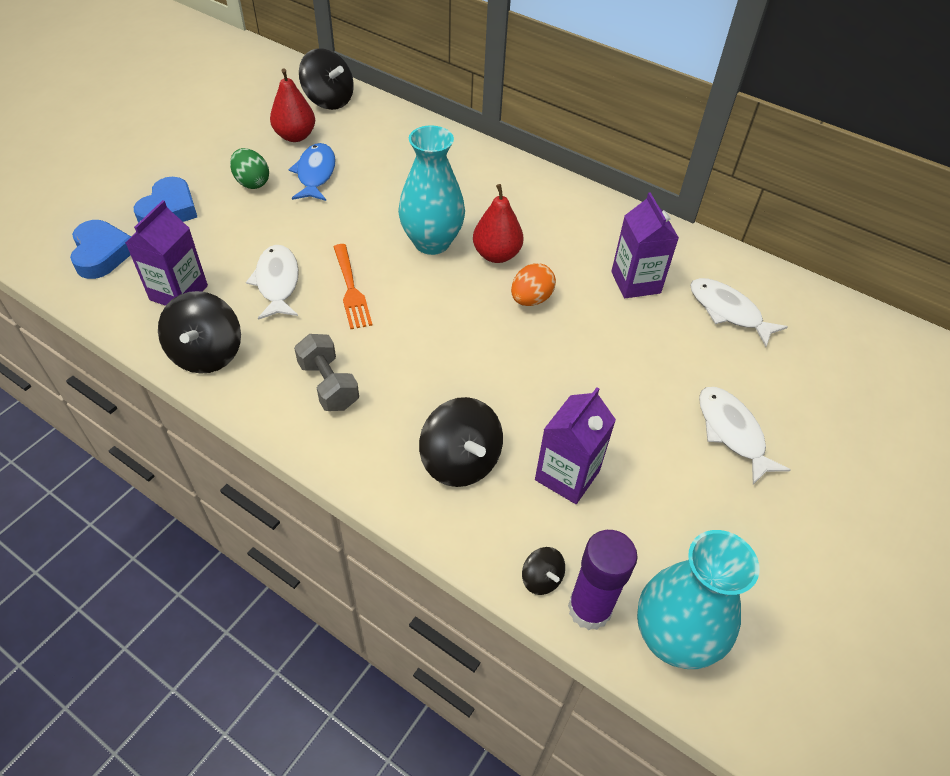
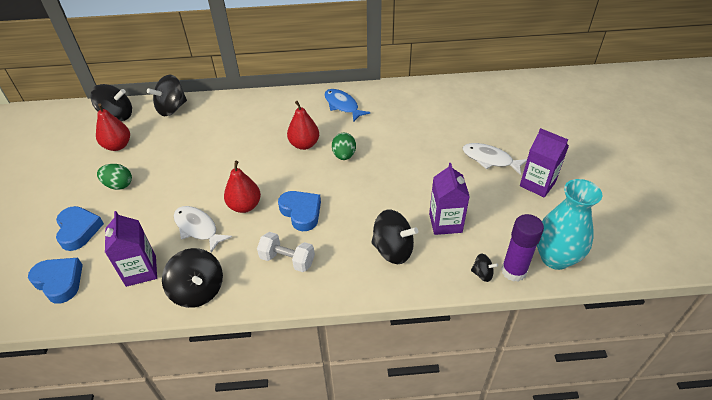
camera: 35 degrees left, 5 degrees down
(315, 174) = (155, 159): blue fish -> blue fish (342, 106)
(329, 385) = (287, 260): grey dumbbell -> white dumbbell
(350, 289) = (245, 206): orange fork -> red pear
(393, 122) = (172, 109): none -> black spinning top
(403, 338) = (301, 212): none -> blue heart
(432, 242) = (264, 157): turquoise vase -> none
(531, 299) = (344, 156): orange egg -> green egg
(635, 282) = (383, 120): purple carton -> purple carton (537, 184)
(728, 311) = (435, 110): white fish -> none

